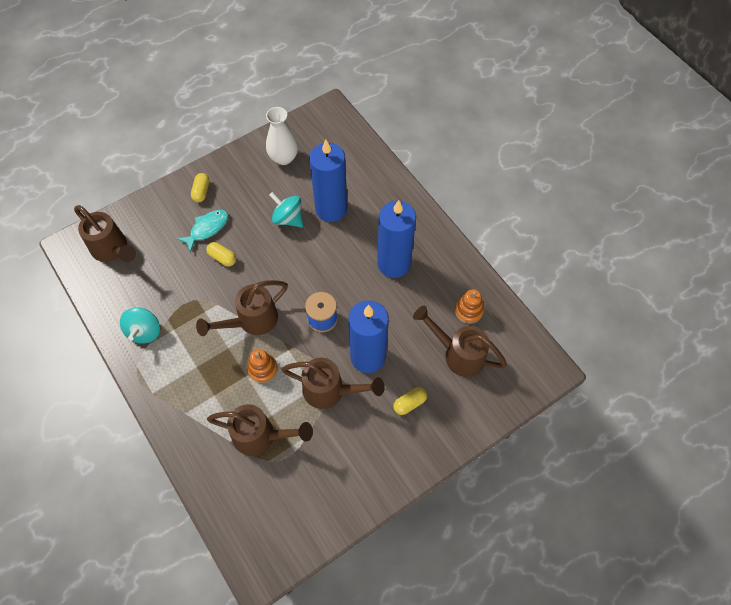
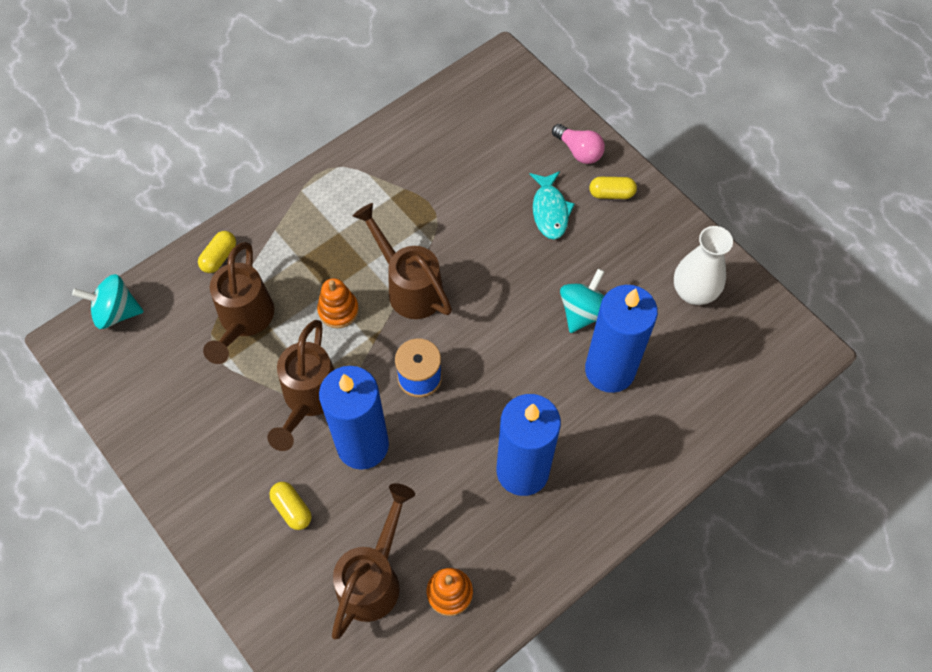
camera: 85 degrees right, 0 degrees up
(113, 250) = (501, 109): brown watering can -> none
(144, 332) = (385, 166): turquoise spinning top -> turquoise spinning top (116, 312)
(162, 206) = (579, 151): none -> pink light bulb
(207, 229) = (550, 211): turquoise fish -> turquoise fish turned 45 degrees clockwise
(222, 258) = (505, 237): yellow capsule -> yellow capsule (219, 257)

